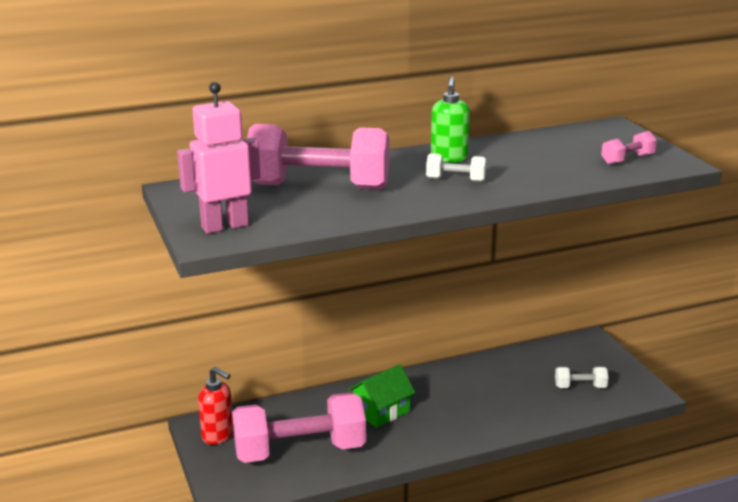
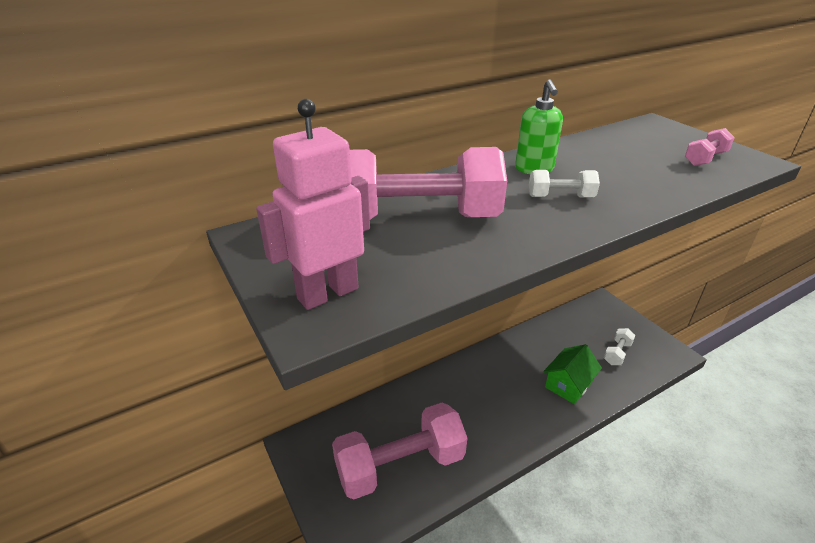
camera: 10 degrees left, 10 degrees up
(218, 435) = (316, 456): red soap dispenser -> none
(381, 411) = (461, 403): green house -> green house (568, 384)
(580, 387) = (617, 353): white dumbbell -> white dumbbell turned 45 degrees counterclockwise

